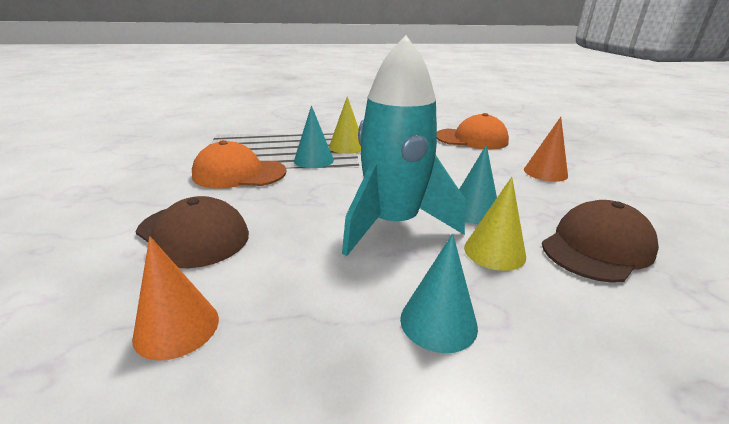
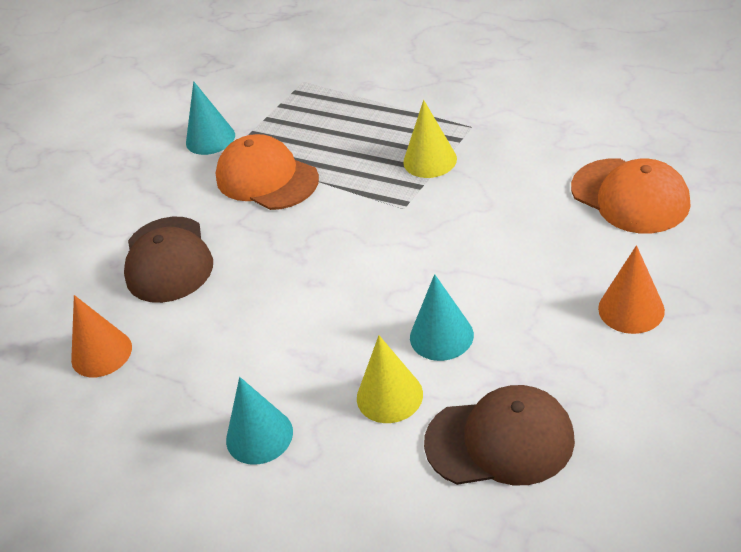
camera: 45 degrees right, 15 degrees up
(313, 160) = (363, 177): turquoise cone -> turquoise cone (210, 138)
(393, 224) = (337, 319): turquoise rocket -> none

